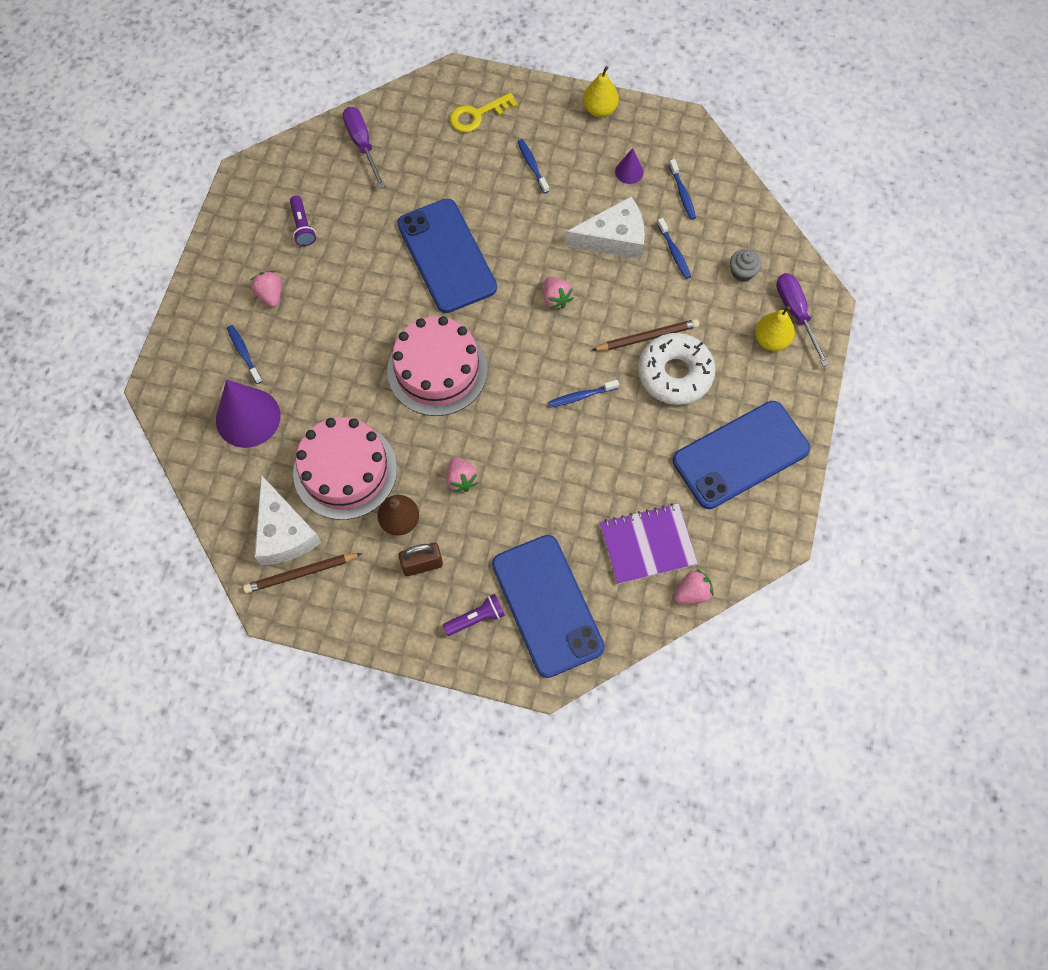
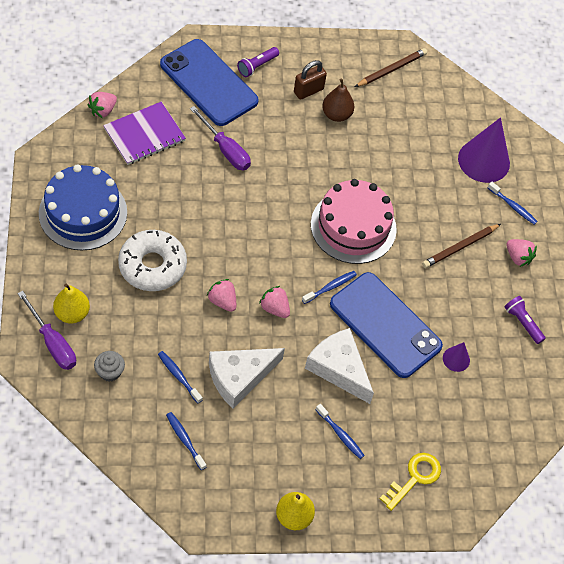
camera: 155 degrees right, 10 degrees down
(283, 532) = (417, 91): white cheese -> white cheese (339, 368)
(345, 470) = (392, 139): pink cake -> none
(362, 144) = (510, 417): purple screwdriver -> purple screwdriver (225, 150)
(461, 479) = (302, 151): pink strawberry -> pink strawberry (222, 301)
(581, 396) = (227, 231): blue toothbrush -> blue toothbrush (330, 287)
(629, 172) = (244, 451): purple cone -> purple cone (456, 359)
(647, 337) = (184, 292): brown pencil -> brown pencil (460, 247)
(740, 455) = (83, 213): blue phone -> blue cake

